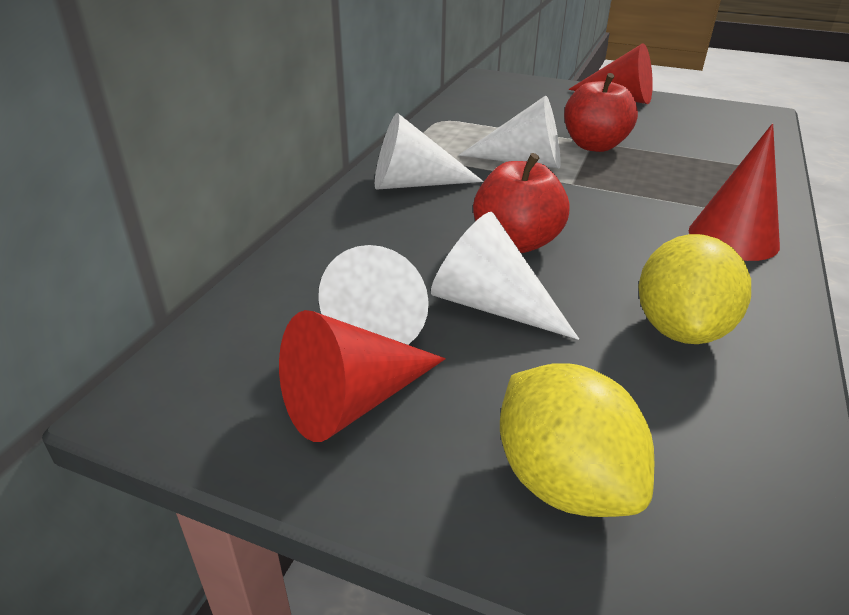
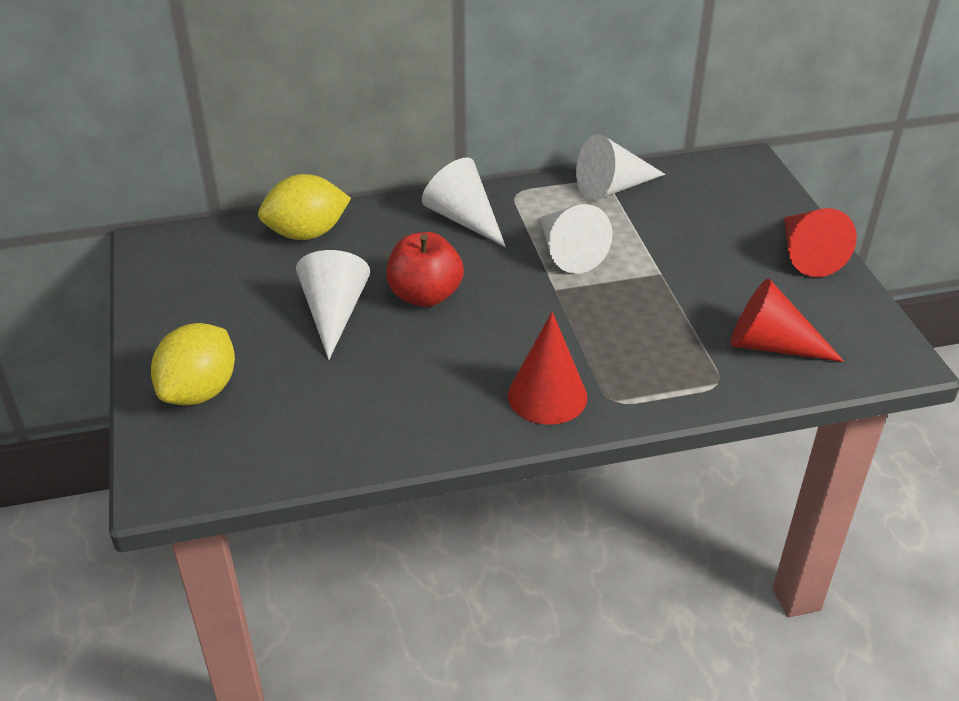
camera: 55 degrees right, 5 degrees up
(353, 401) = (202, 302): red cone -> red cone (770, 345)
(383, 319) = (281, 280): white cone -> white cone (612, 188)
(594, 145) = (651, 277): red apple -> none
(680, 329) = (381, 398): yellow lemon -> yellow lemon (307, 233)

